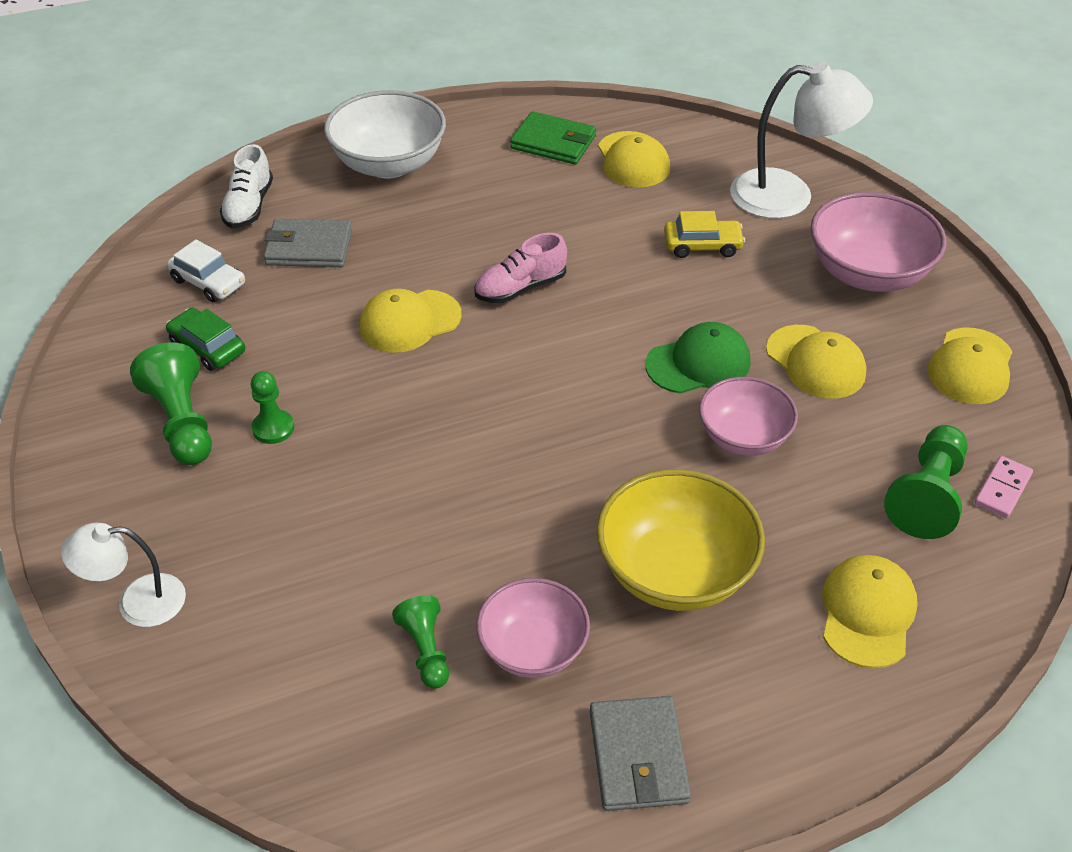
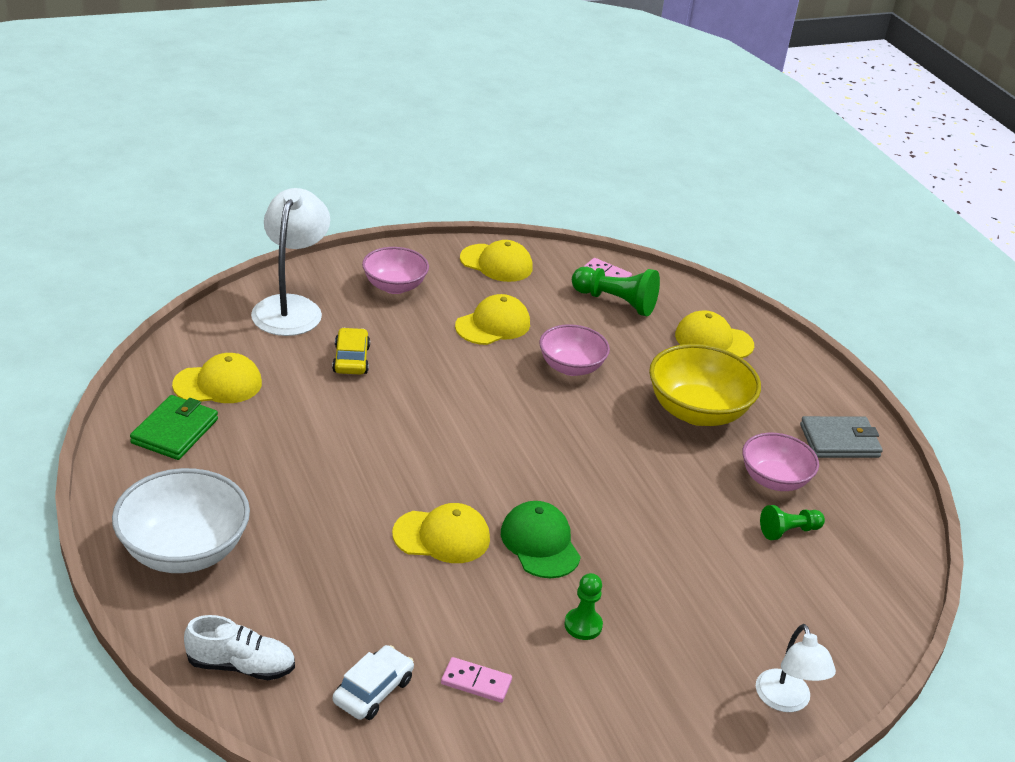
camera: 95 degrees left, 10 degrees down
(182, 422) = (580, 692): green pawn -> none
(207, 347) = (476, 682): green car -> pink domino
(309, 248) = (323, 611): grey wallet -> none
(410, 321) = (442, 536): yellow cap -> yellow cap turned 60 degrees counterclockwise
(520, 288) = (399, 465): pink shoe -> none
(698, 363) = (495, 378): green cap -> green cap (540, 543)
(868, 273) = (394, 286): pink bowl -> pink bowl, size x0.65

